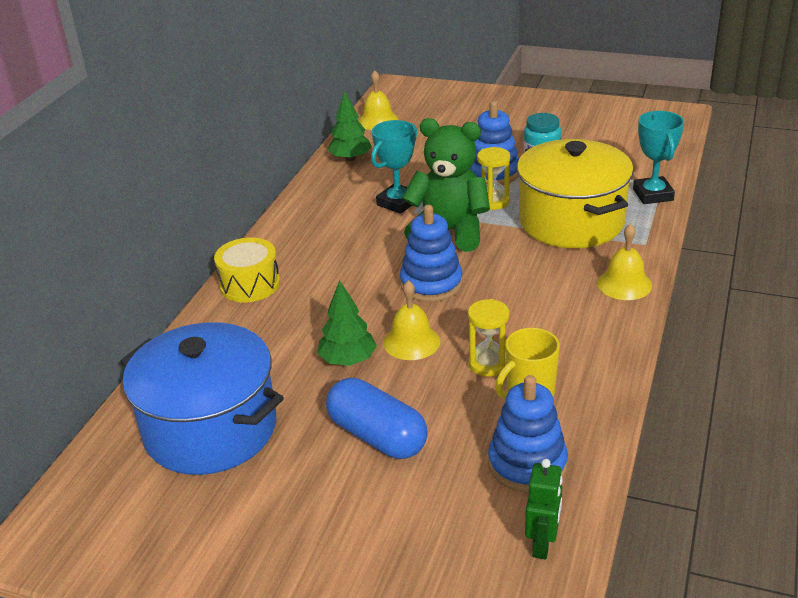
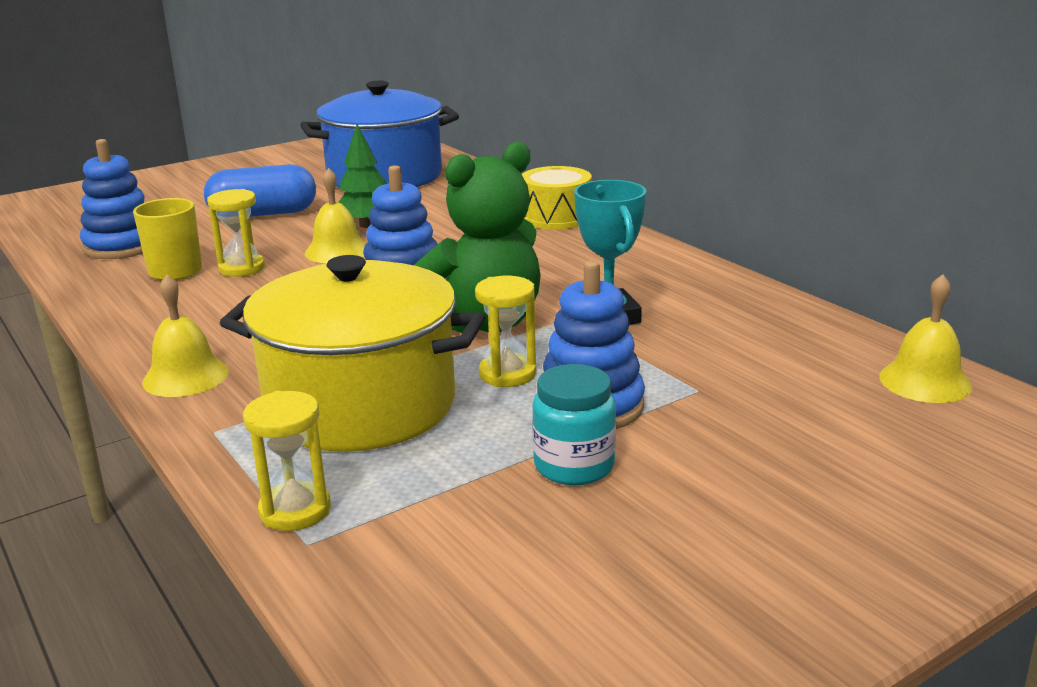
camera: 125 degrees right, 10 degrees down
(350, 158) = (791, 324): green tree -> none
(542, 544) = (64, 229): green robot -> none
(653, 195) = (295, 510): turquoise trophy -> yellow hourglass

